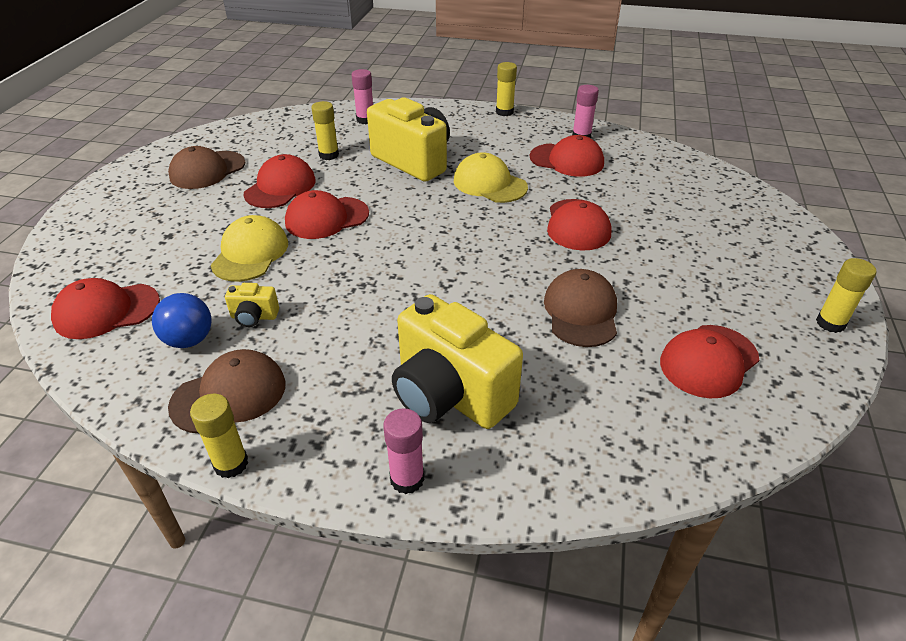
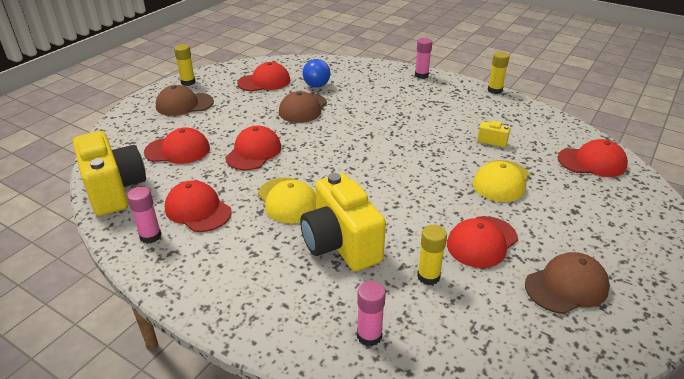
camera: 160 degrees left, 5 degrees down
(189, 340) = (529, 136): blue ball -> blue ball (316, 86)
(229, 395) = (500, 111): brown cap -> brown cap (184, 104)
(326, 218) = (440, 198): red cap -> red cap (178, 150)
(449, 394) = (392, 92): yellow camera -> yellow camera (115, 190)
(504, 112) = (187, 302): yellow glue stick -> none

